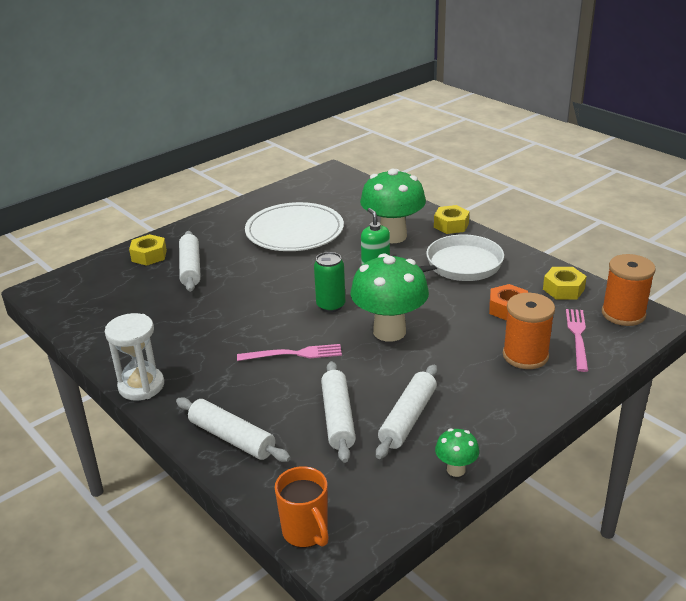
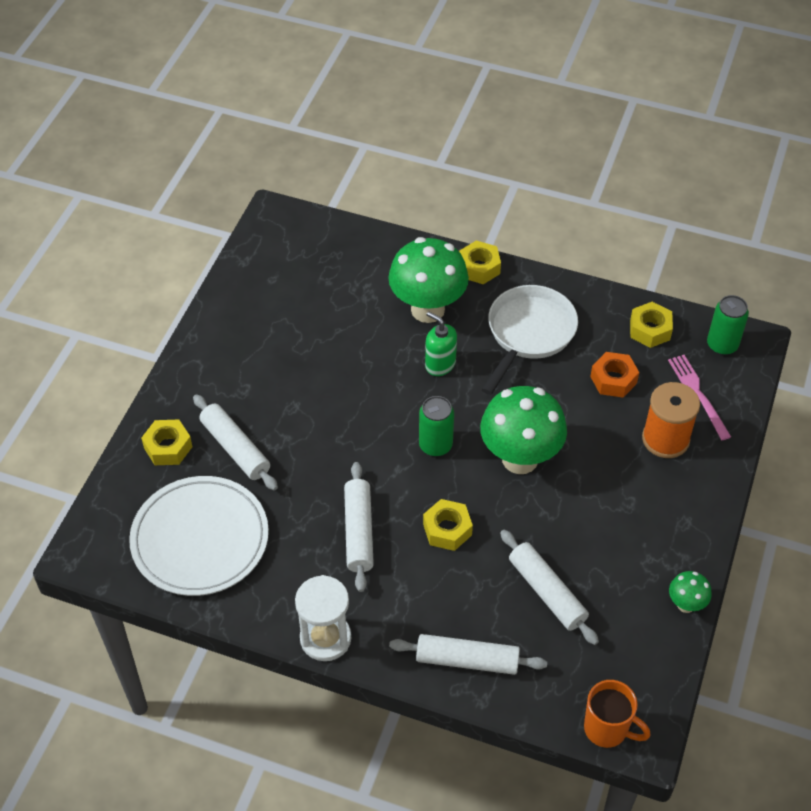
camera: 30 degrees left, 20 degrees up
(294, 231) = (310, 341): white plate -> white plate (200, 539)
(294, 354) = (447, 529): pink fork -> yellow nut
(408, 418) = (609, 564): white rolling pin -> white rolling pin (359, 532)
(623, 314) = (722, 345): orange spool -> green can

